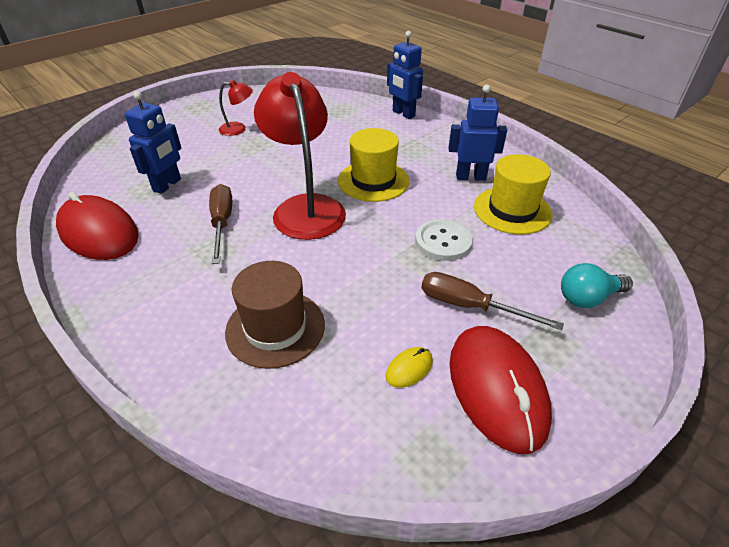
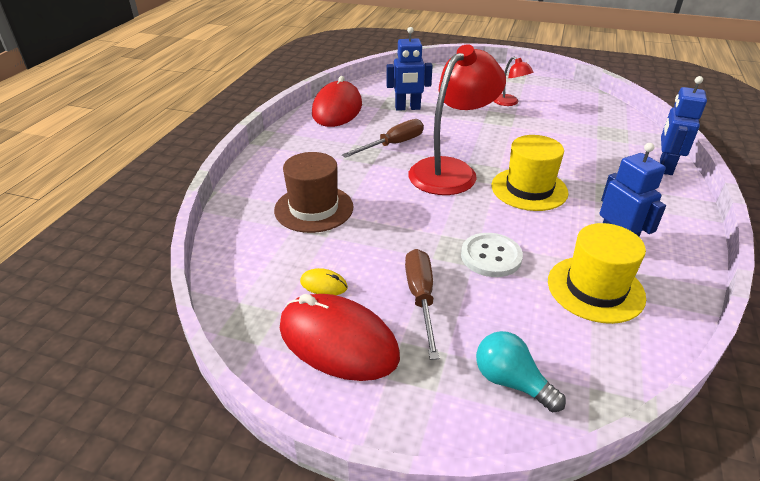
camera: 60 degrees right, 5 degrees down
(496, 389) = (338, 341): red mouse -> red mouse turned 75 degrees clockwise

